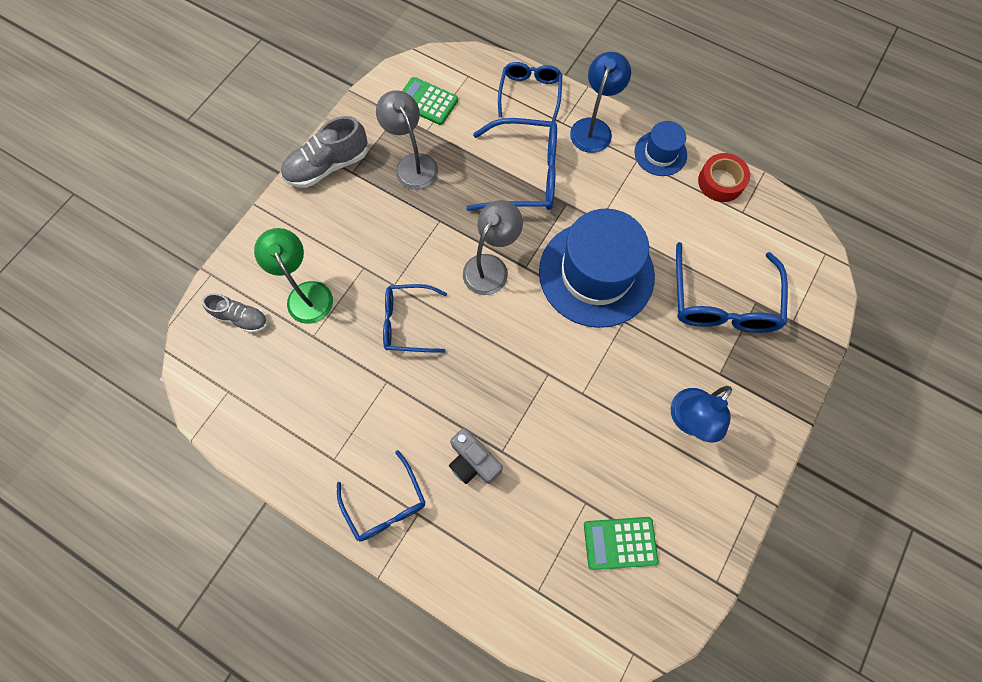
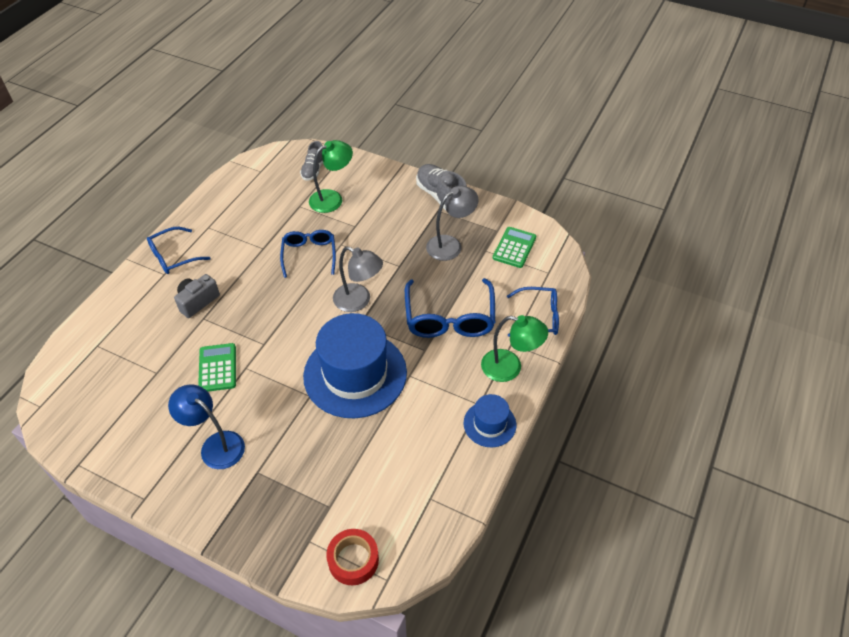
camera: 85 degrees right, 20 degrees down
(594, 128) = (510, 368): blue lamp -> green lamp
(620, 542) = (122, 396): green calculator -> green calculator (217, 368)
(720, 182) = (463, 478): red tape -> red tape (353, 560)
(722, 302) = (329, 476): blue glasses -> none

